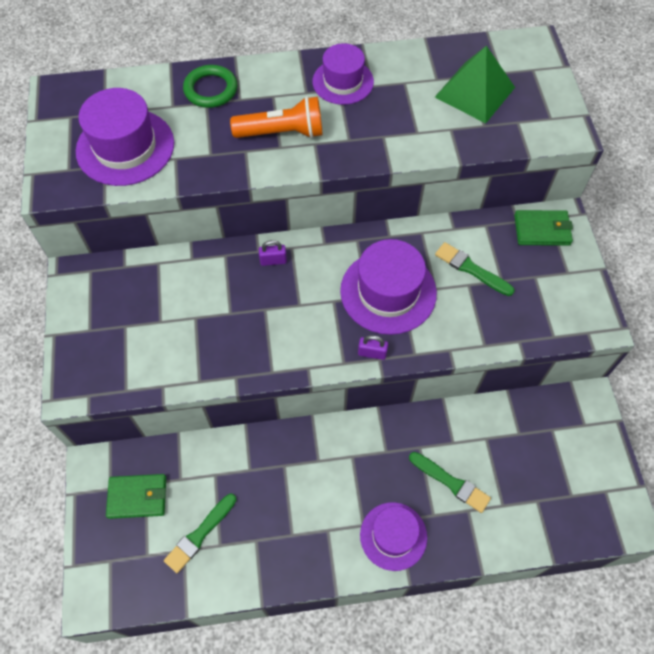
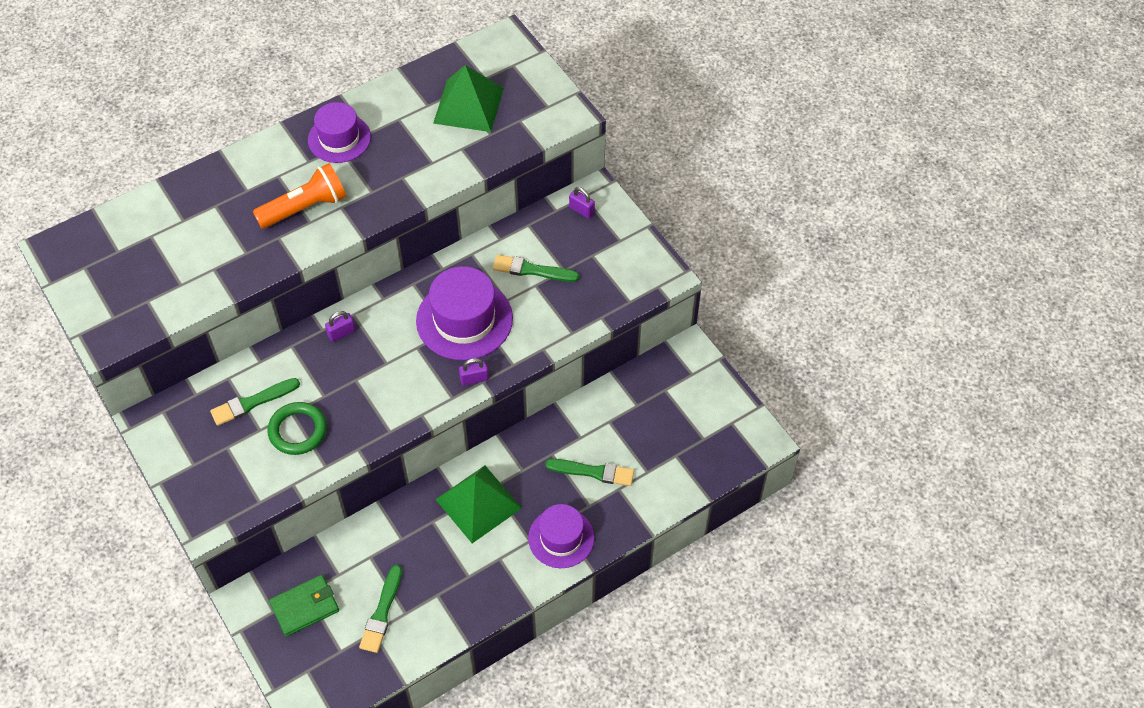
camera: 25 degrees left, 5 degrees down
(125, 147) = (158, 276): purple hat -> none
(167, 293) = (252, 402): none -> green brush
(211, 89) = (213, 191): green ring -> green ring (298, 431)
(332, 466) = (478, 504): none -> green pyramid
(542, 230) = (581, 210): green wallet -> purple padlock

